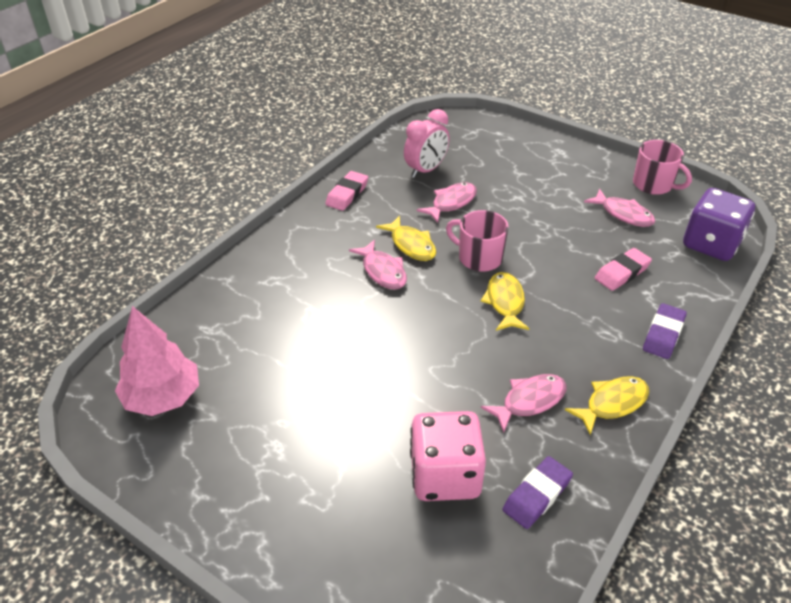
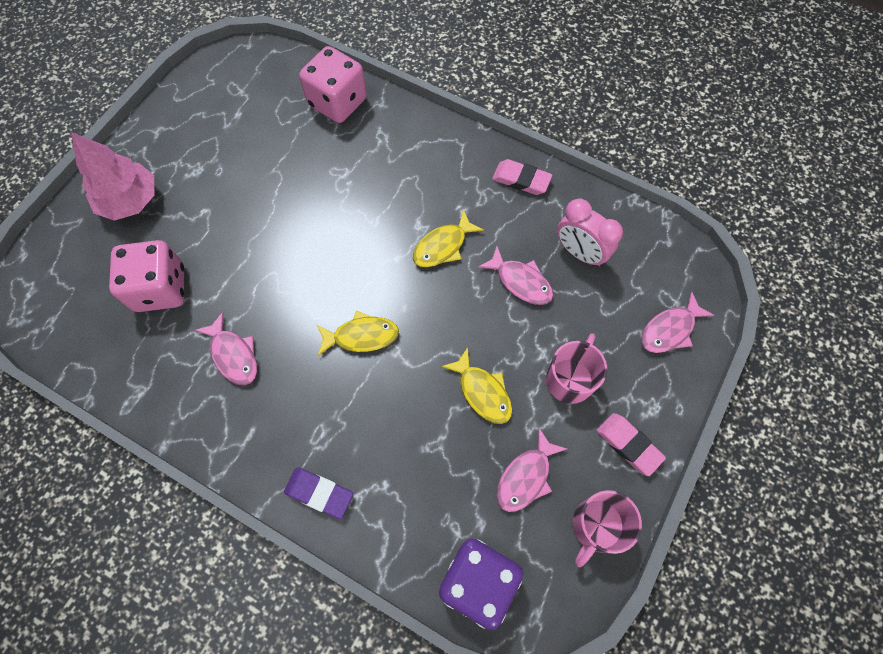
camera: 85 degrees right, 25 degrees up
(163, 397) = (246, 90): pink tree -> pink tree (130, 201)
(214, 313) = (337, 102): none -> pink dice
(382, 271) = (400, 224): pink fish -> pink fish (670, 330)
(479, 258) = (428, 311): pink mug -> pink mug (570, 378)
(537, 495) = (136, 357): purple eraser -> none
(612, 403) = (228, 429): yellow fish -> yellow fish (482, 392)
(622, 273) = (415, 461): pink eraser -> pink eraser (628, 445)

